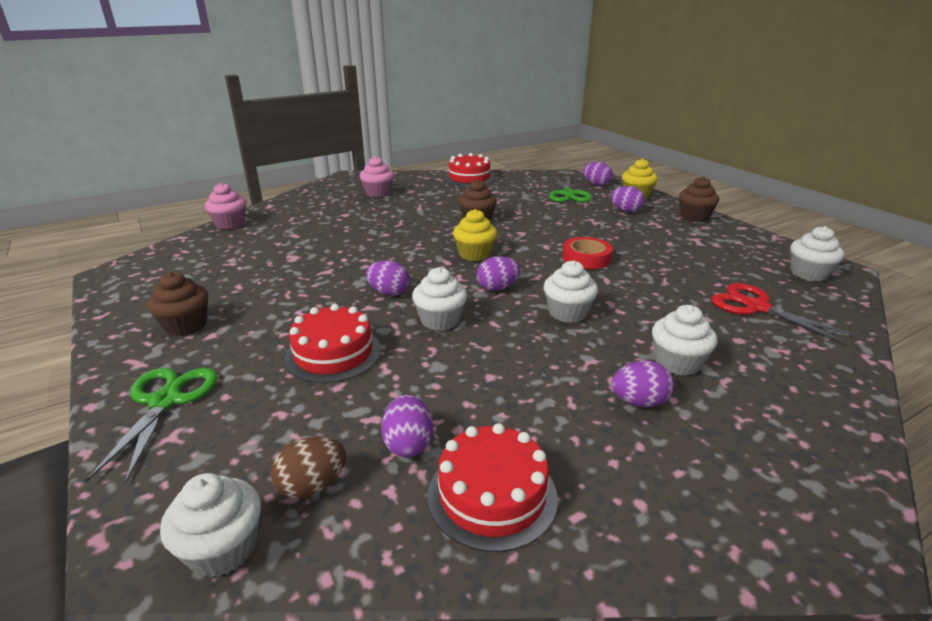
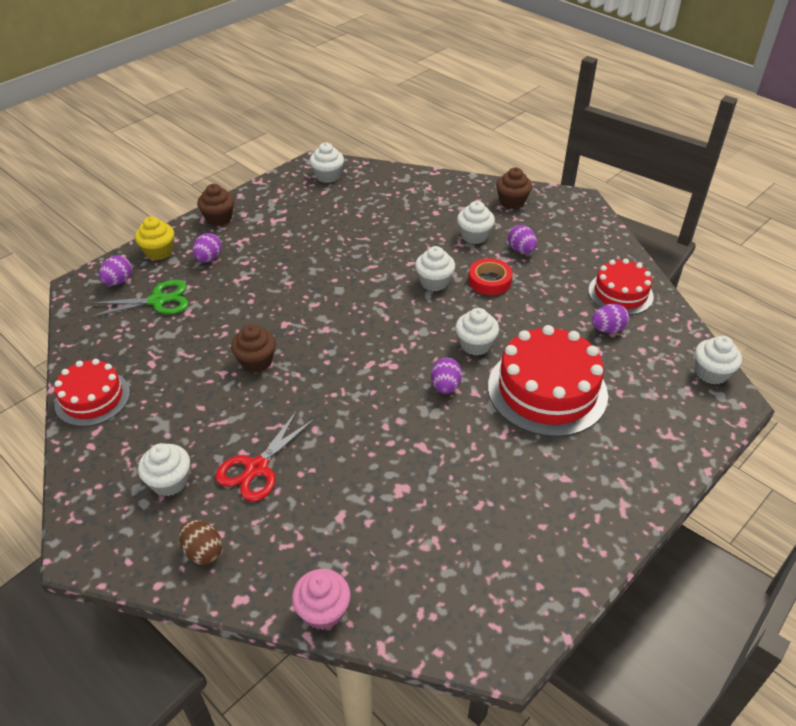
camera: 105 degrees left, 15 degrees up
(165, 401) = (646, 458): green scissors -> none
(186, 325) = (562, 505): brown cupcake -> brown cupcake (512, 201)
(312, 486) = (658, 356): brown egg -> brown egg (203, 552)
(333, 353) = (547, 390): red cake -> red cake, size x1.65
(378, 193) = (169, 481): pink cupcake -> white cupcake
(474, 254) = (348, 347): yellow cupcake -> none
(497, 288) = (410, 322): purple egg -> none
(586, 258) = (334, 278): red tape -> red tape (489, 281)
(756, 307) = (389, 202): red scissors -> red scissors (256, 468)

